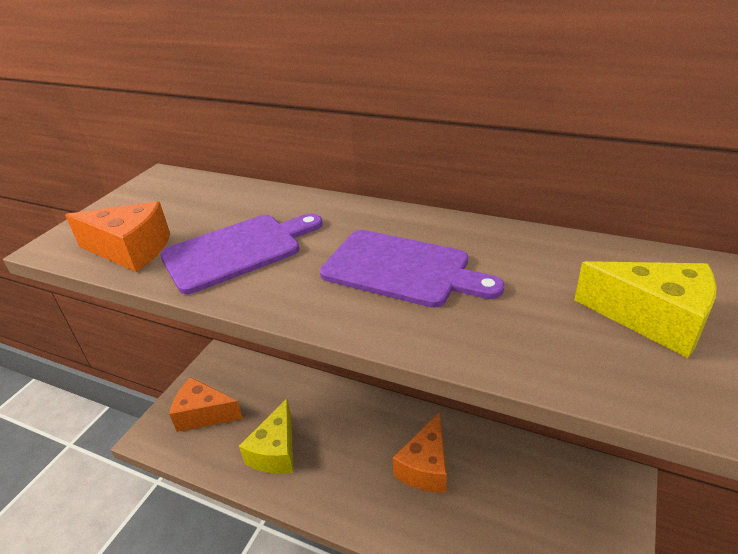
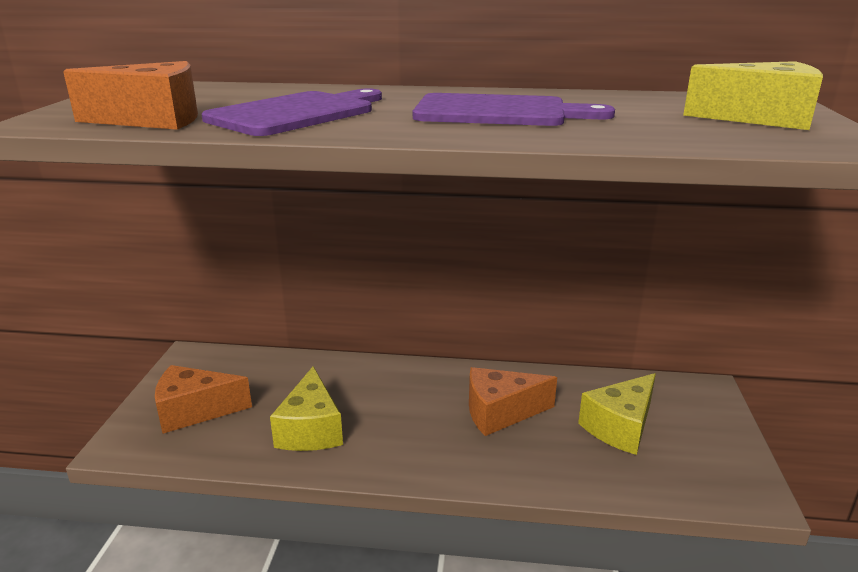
camera: 20 degrees left, 10 degrees down
(425, 467) = (500, 412): orange cheese -> orange cheese turned 75 degrees clockwise
(521, 507) = (620, 427): none -> yellow cheese

